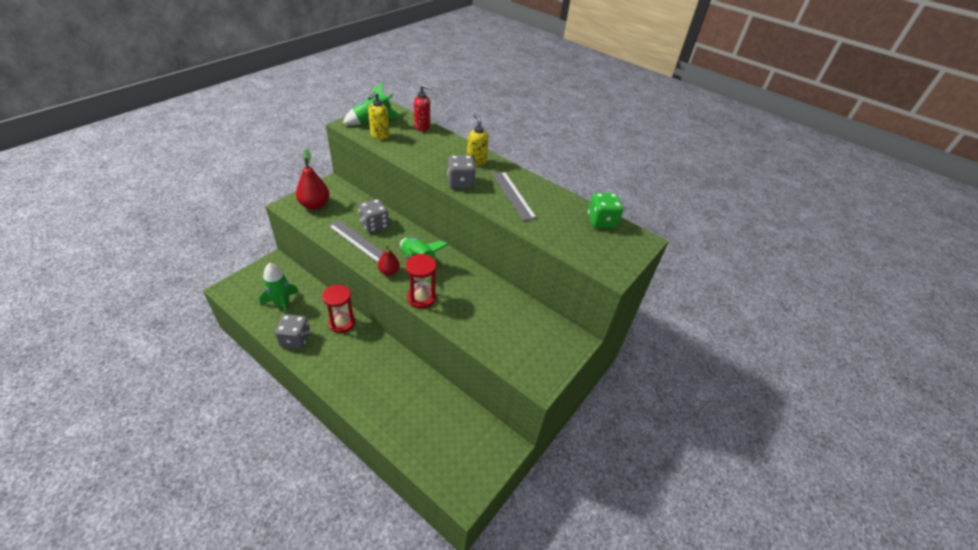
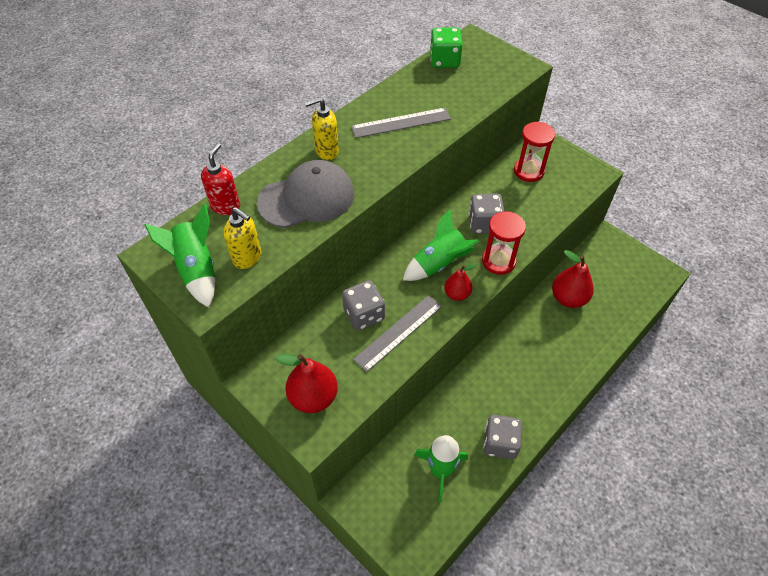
camera: 80 degrees left, 10 degrees up
(342, 323) = (469, 391): red hourglass -> red hourglass (528, 171)
(429, 155) = (307, 198): none -> grey cap
(429, 400) = (568, 298): none -> red pear
(460, 183) = (376, 168): grey dice -> grey dice (484, 224)

